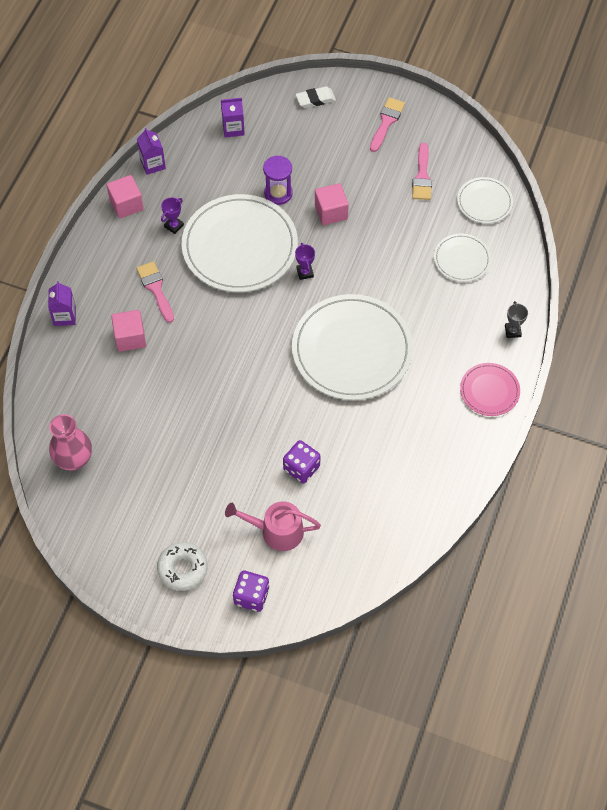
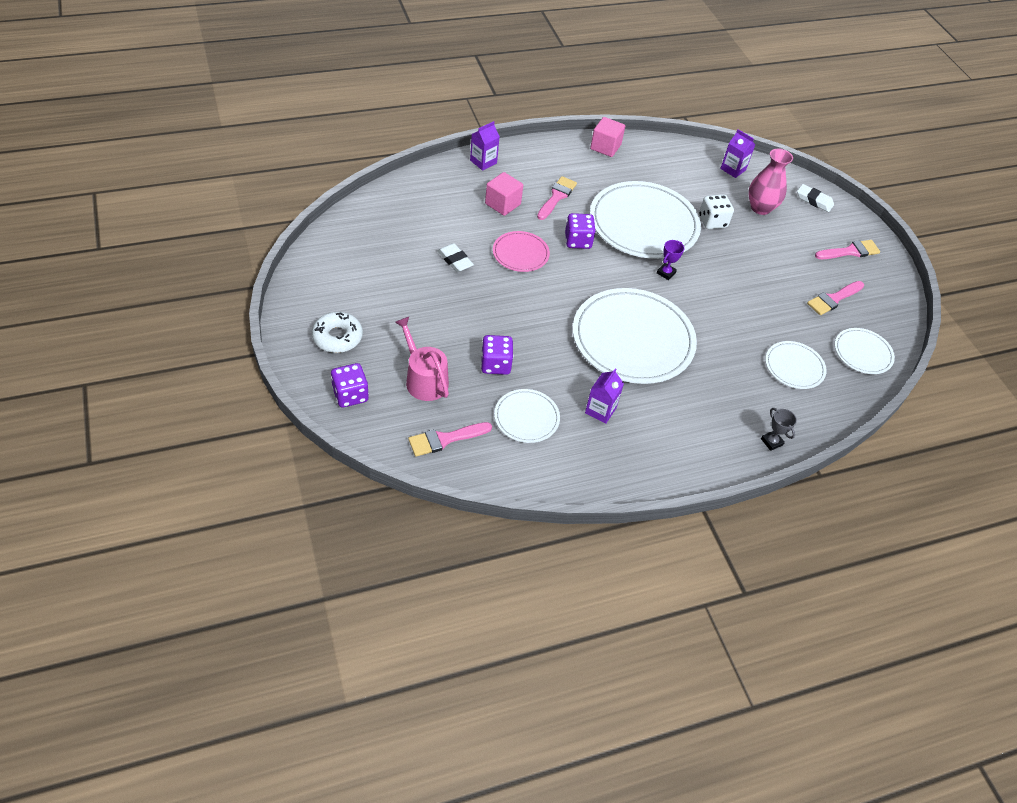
camera: 45 degrees right, 10 degrees down
(74, 459) = (373, 226): pink vase -> pink vase (760, 208)
(153, 164) = (652, 143): purple carton -> purple carton (600, 410)
(167, 421) = (455, 260): none -> white eraser
(174, 226) = (618, 179): purple trophy -> none
(219, 311) = (578, 241): none -> purple dice
(278, 193) = (712, 221): purple hourglass -> white dice
(331, 212) = (734, 260): pink cube -> none
(346, 554) = (445, 439): none -> pink brush
(369, 482) = (526, 417): none -> white plate
(489, 391) = (698, 457): pink plate -> pink plate (520, 253)
(512, 331) = (771, 442): grey trophy -> grey trophy turned 75 degrees counterclockwise

